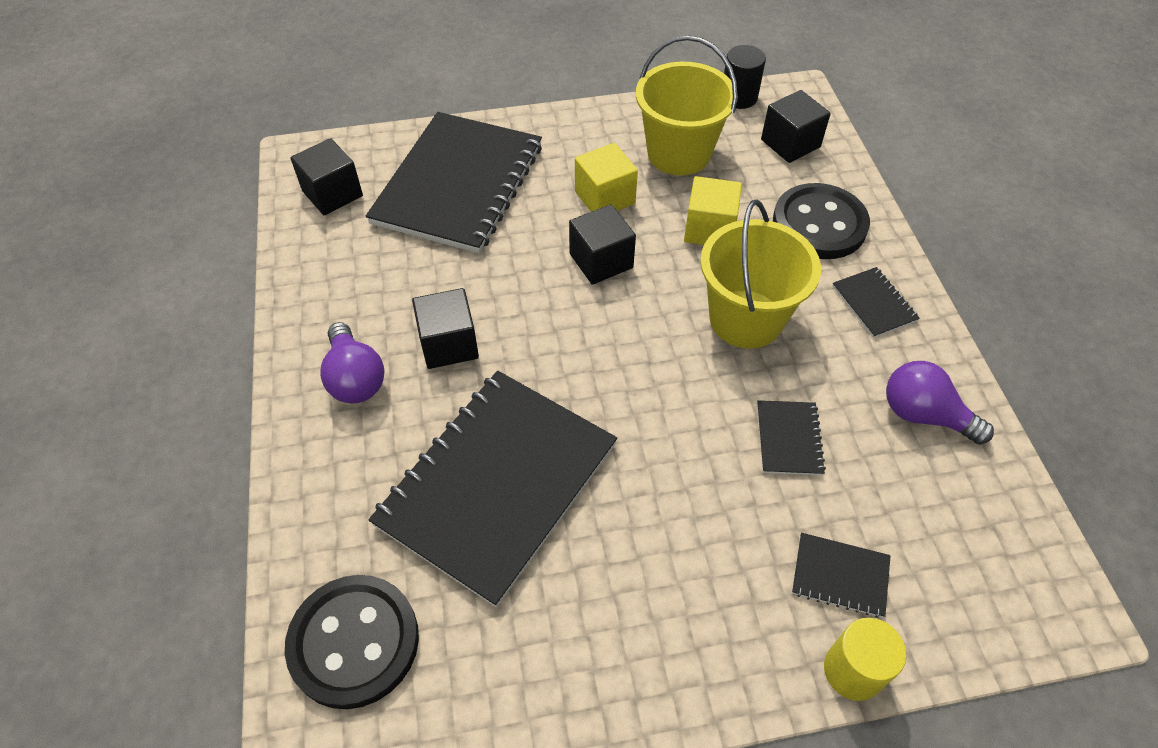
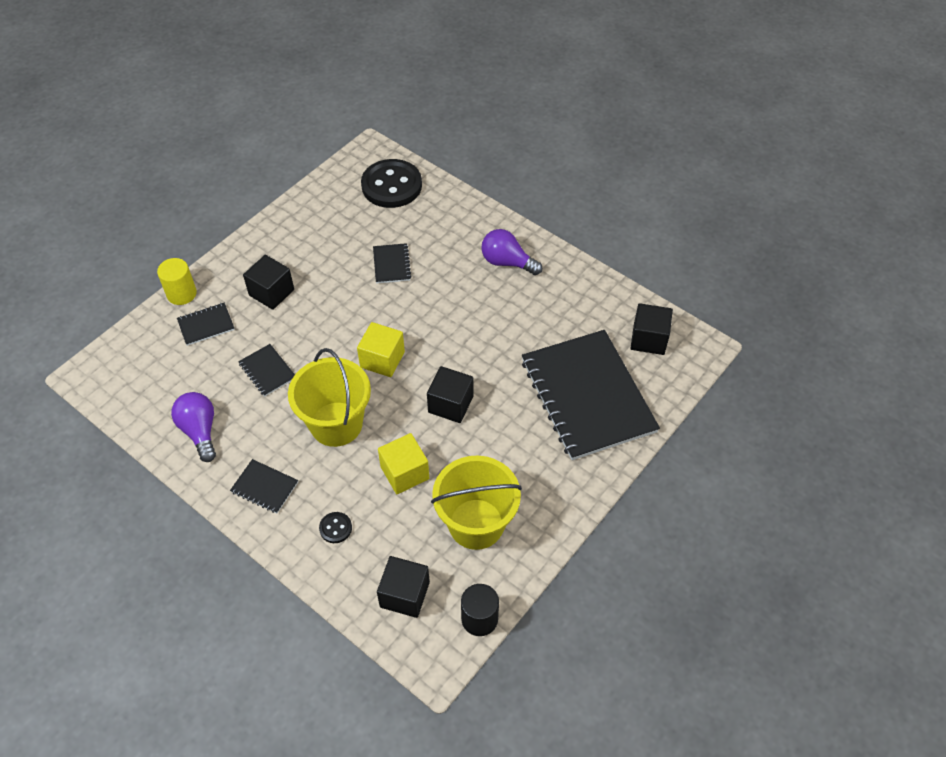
camera: 140 degrees right, 0 degrees up
(449, 344) = (482, 305): black cube -> black cube (271, 292)
(497, 485) = (391, 264): black notebook -> black notebook, size x0.40
(605, 197) = (490, 450): yellow cube -> yellow cube (382, 359)
(819, 224) = (335, 528): black button -> black button, size x0.42
(924, 415) = (200, 431): purple light bulb -> purple light bulb turned 105 degrees counterclockwise

